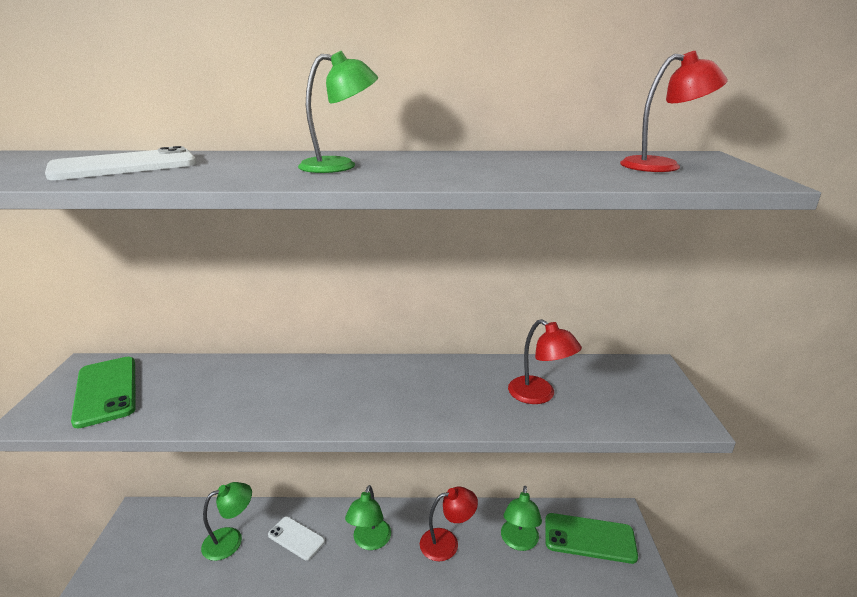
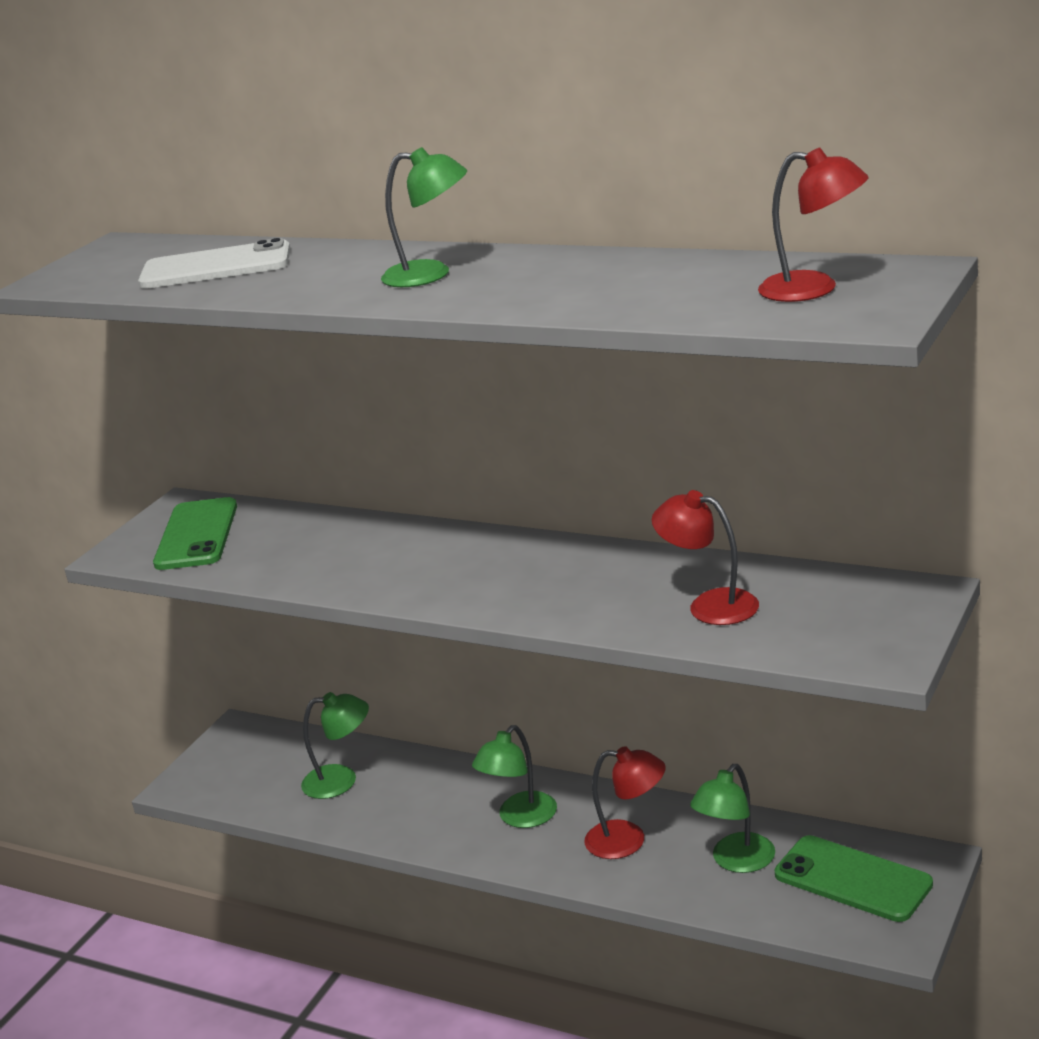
camera: 30 degrees right, 0 degrees up
(296, 538) = (424, 795): white phone -> none
(539, 395) = (710, 605): red lamp -> red lamp turned 135 degrees clockwise

